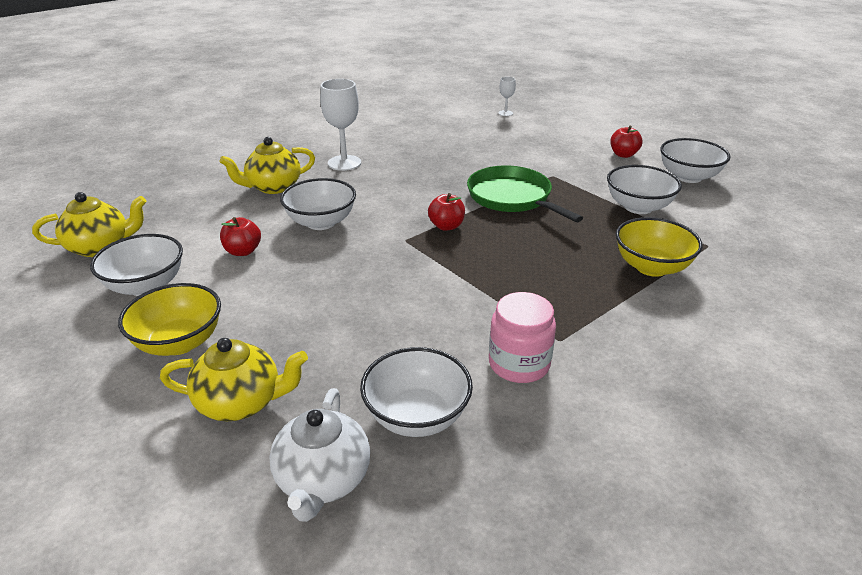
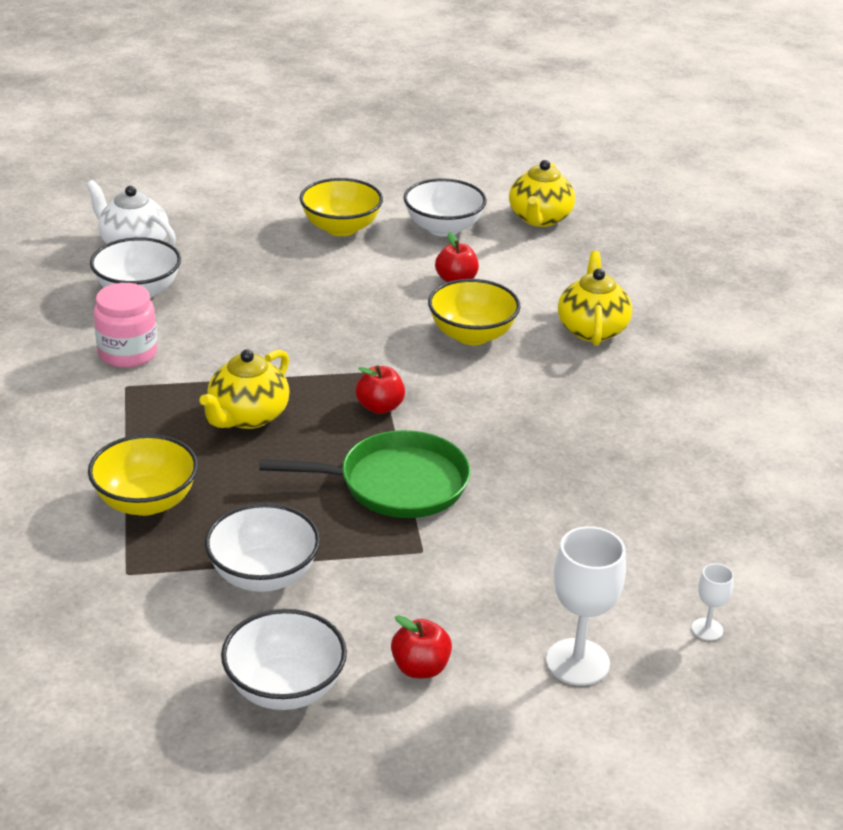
camera: 120 degrees right, 0 degrees up
(241, 402) = (240, 236): yellow teapot -> yellow teapot (247, 416)
(321, 222) = (472, 335): white bowl -> yellow bowl
(344, 163) = (622, 396): white goblet -> white goblet (577, 662)

